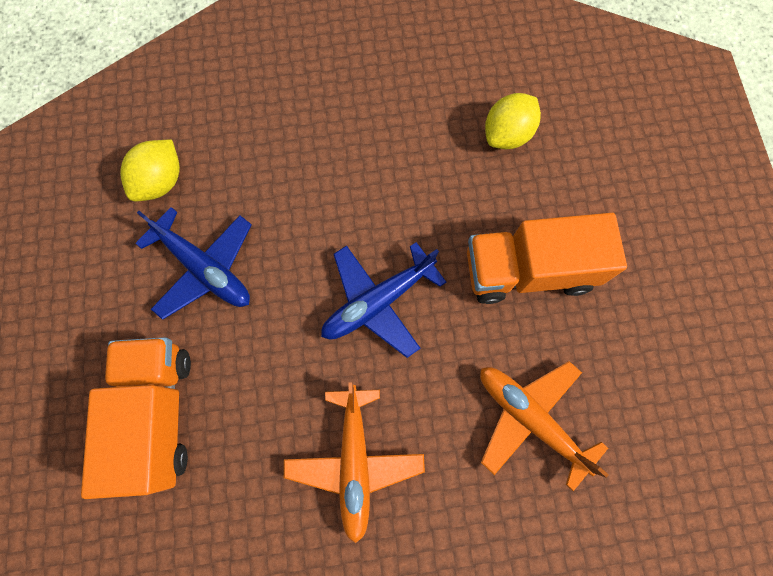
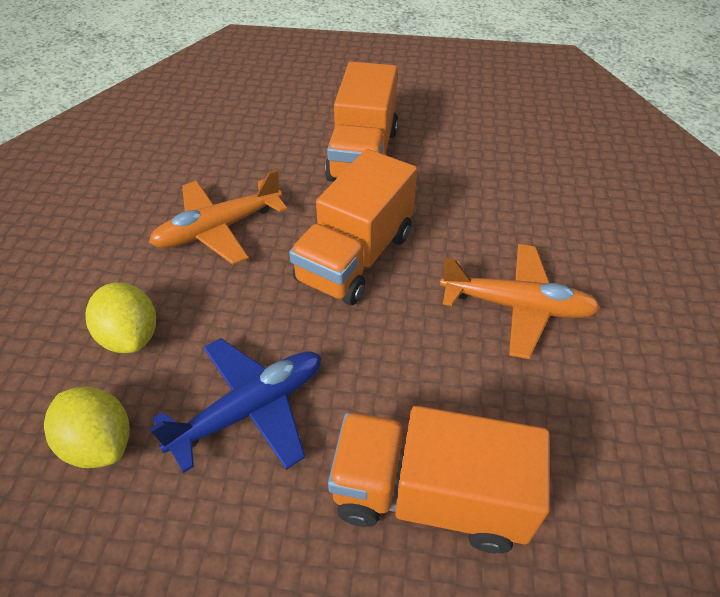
camera: 75 degrees left, 25 degrees down
(377, 302) = (355, 257): blue plane -> orange truck
(507, 134) = (228, 140): yellow lemon -> yellow lemon (131, 336)
(530, 418) = (494, 182): orange plane -> orange plane (218, 229)

